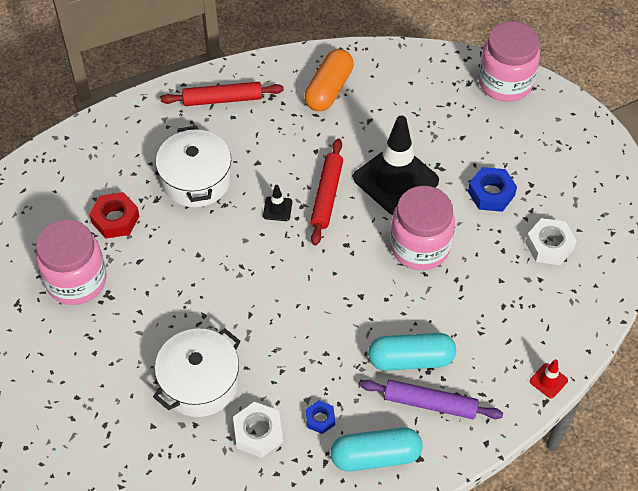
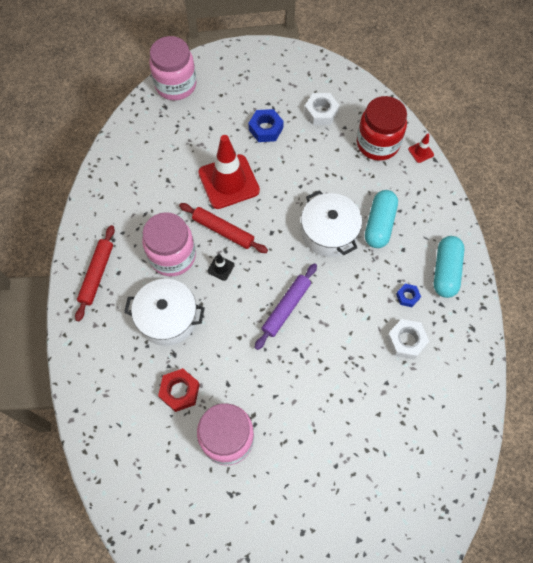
camera: 70 degrees left, 10 degrees up
(200, 382) = (352, 369): white pot -> white pot (329, 232)
(329, 89) = (125, 197): orange capsule -> none
(396, 179) = (229, 182): black traffic cone -> red traffic cone
(420, 247) = (292, 187): pink jar -> pink jar (172, 256)
(430, 404) = (416, 225): purple rolling pin -> purple rolling pin (286, 308)
(534, 325) = (377, 144): none -> red jar

